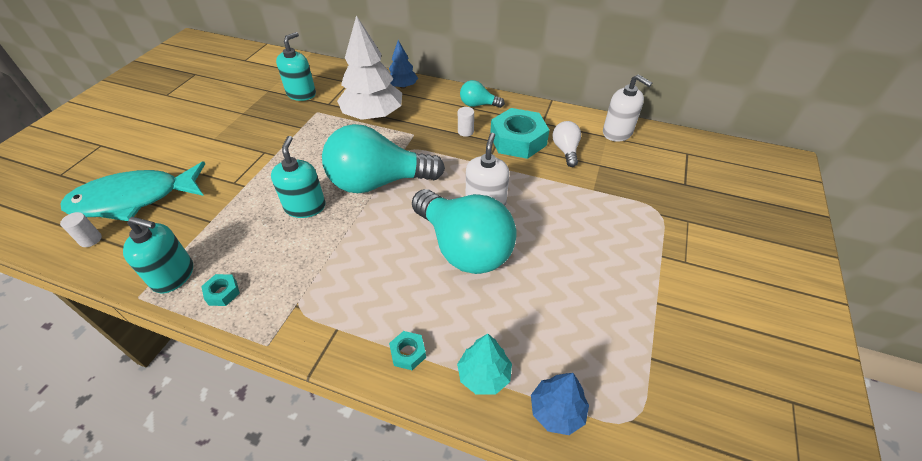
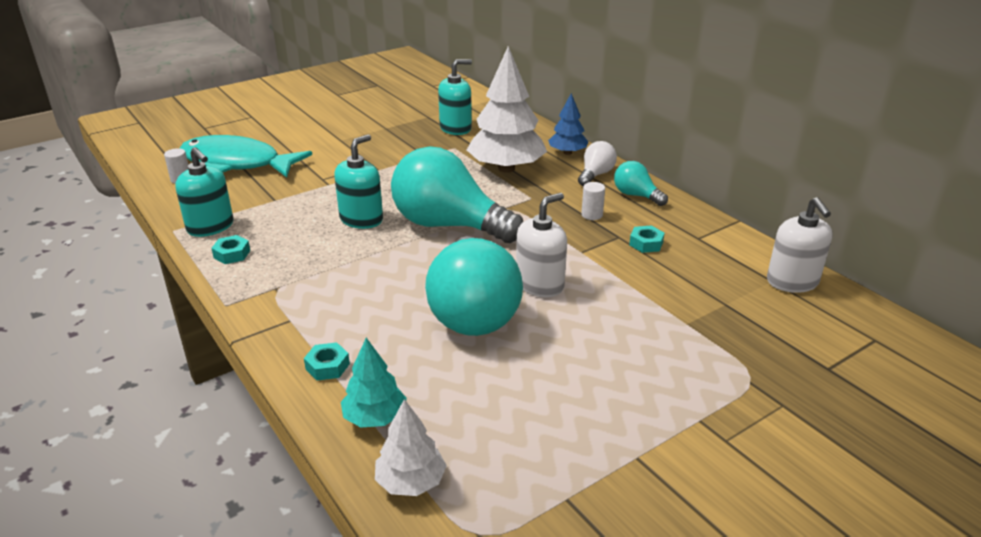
camera: 35 degrees right, 15 degrees down
(518, 140) = (646, 243): turquoise nut -> turquoise nut, size x0.44
(557, 411) = (411, 482): blue tree -> white tree
(565, 150) = (696, 274): white light bulb -> white light bulb (595, 175)

